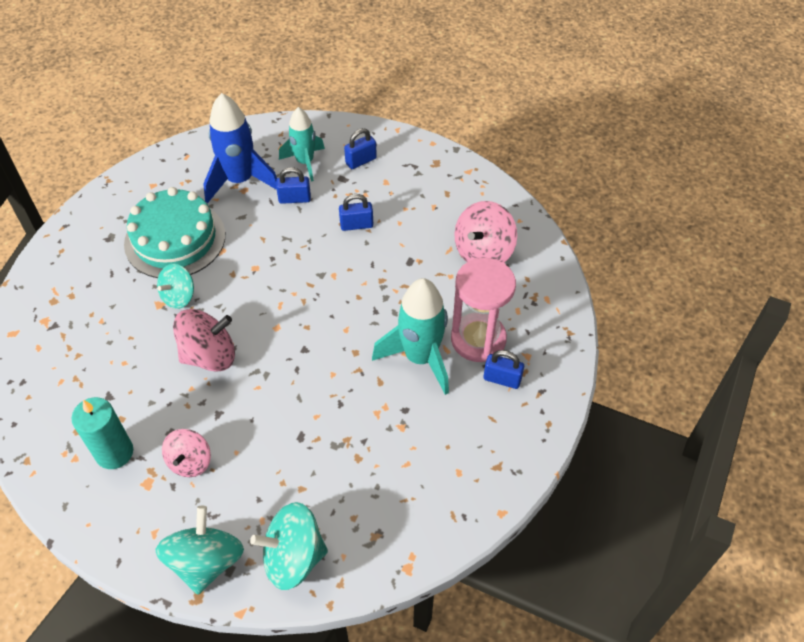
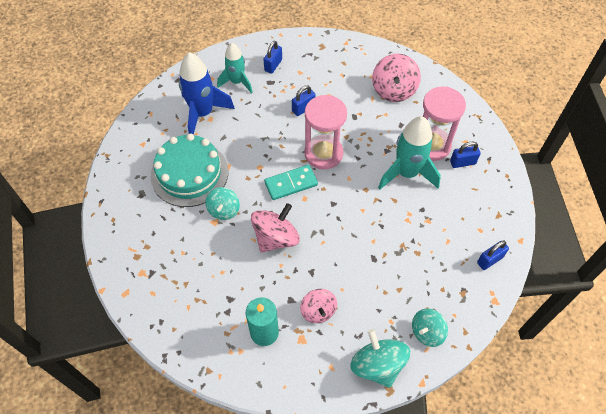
camera: 30 degrees left, 5 degrees up
(274, 303) = (291, 183): none -> turquoise domino
(293, 557) = (427, 332): turquoise spinning top -> turquoise spinning top, size x0.65
(294, 199) = (249, 109): blue padlock -> blue padlock (489, 260)
(338, 287) = (323, 153): none -> pink hourglass

